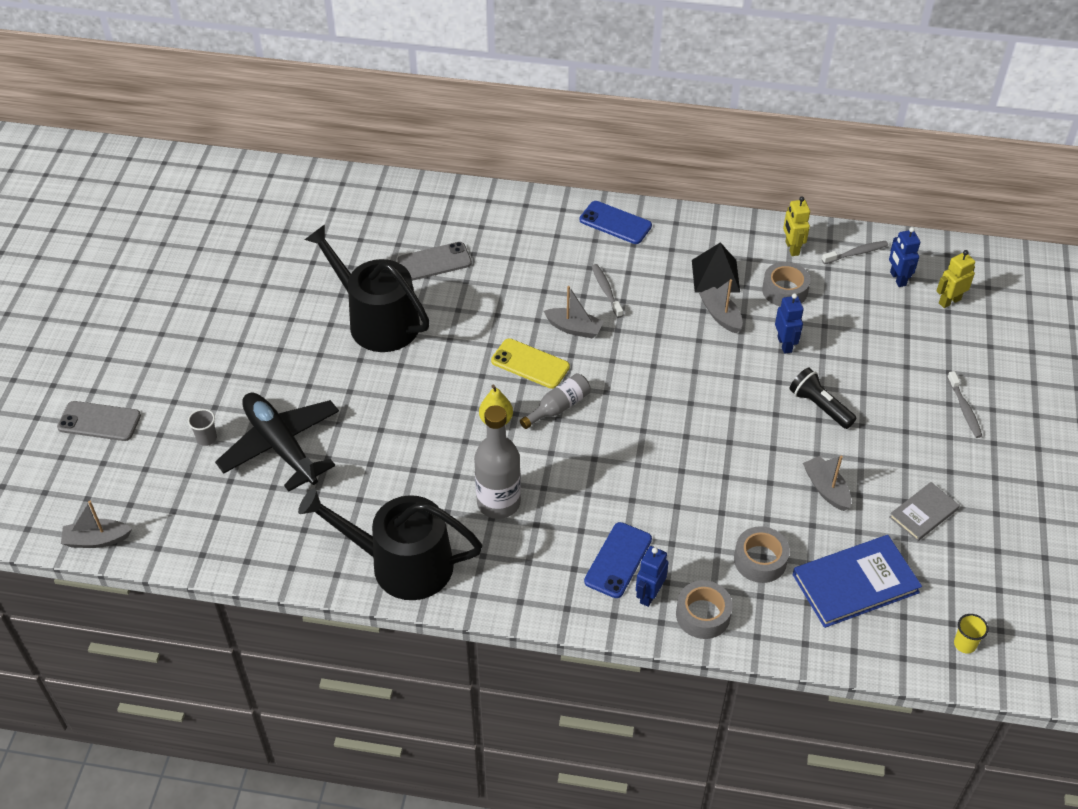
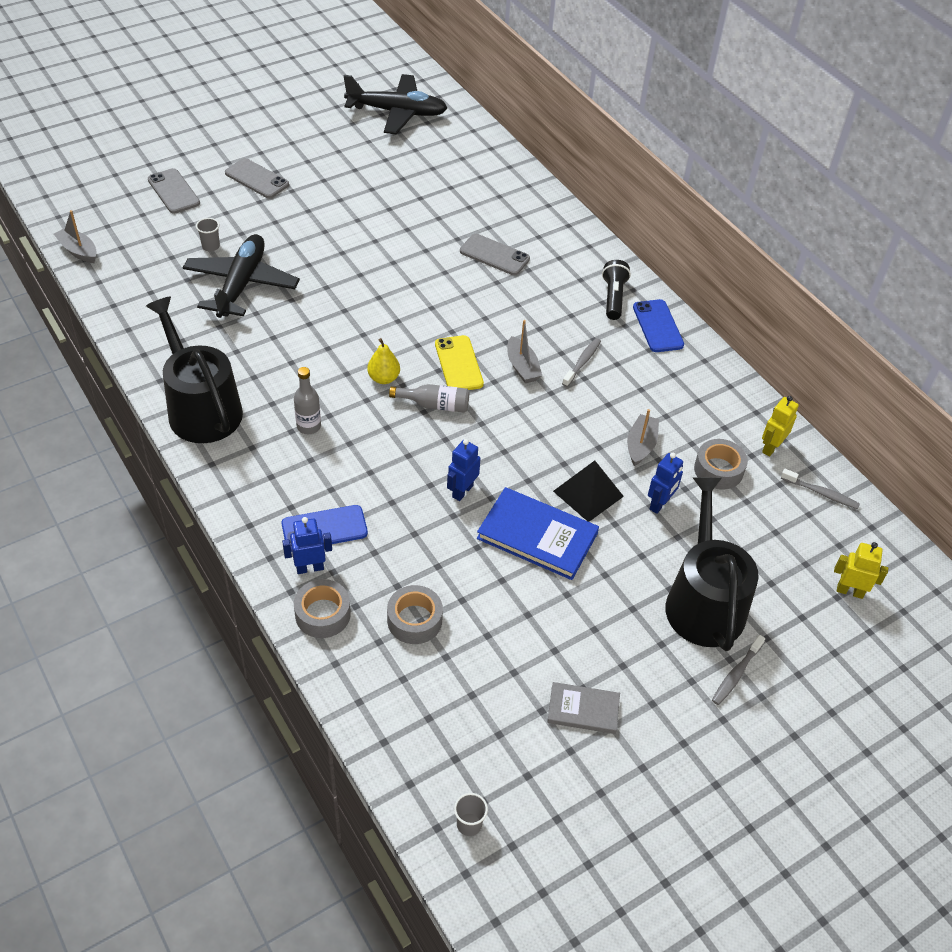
camera: 45 degrees right, 0 degrees up
(155, 353) = (257, 179): none -> grey phone
(186, 206) = (397, 112): none -> black plane
(377, 320) = (405, 260): black watering can -> black watering can (703, 601)
(498, 503) = (308, 426): grey bottle -> grey bottle, size x0.59
(715, 276) = (679, 417): black pyramid -> black pyramid (588, 493)
(819, 406) = (620, 566): black flashlight -> black flashlight (613, 298)
(826, 489) = (535, 623): grey boat -> none
(855, 583) = (455, 702): blue book -> blue book (537, 536)
(897, 279) = (828, 539): blue robot -> blue robot (462, 491)
(965, 644) = (469, 824): yellow cup -> grey cup

